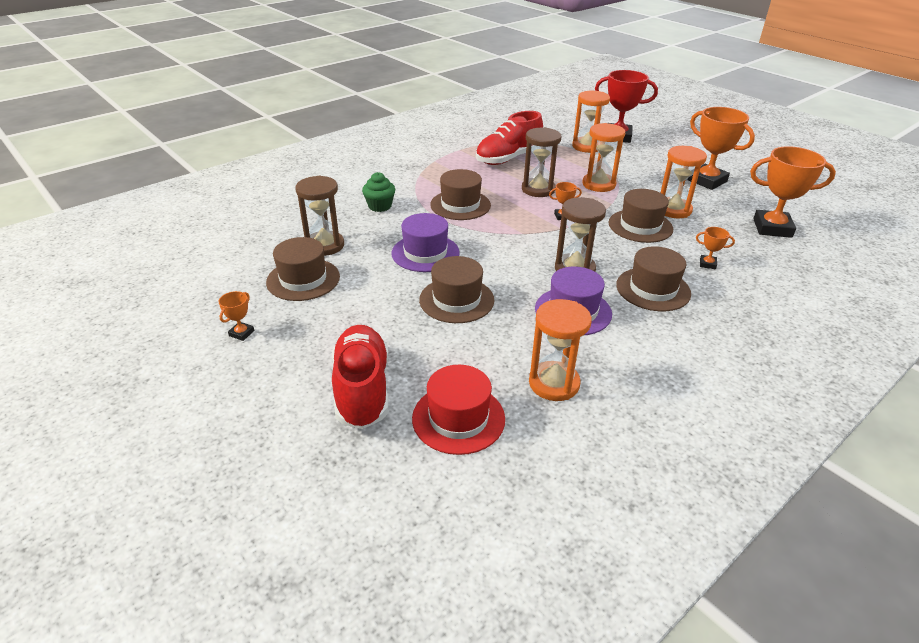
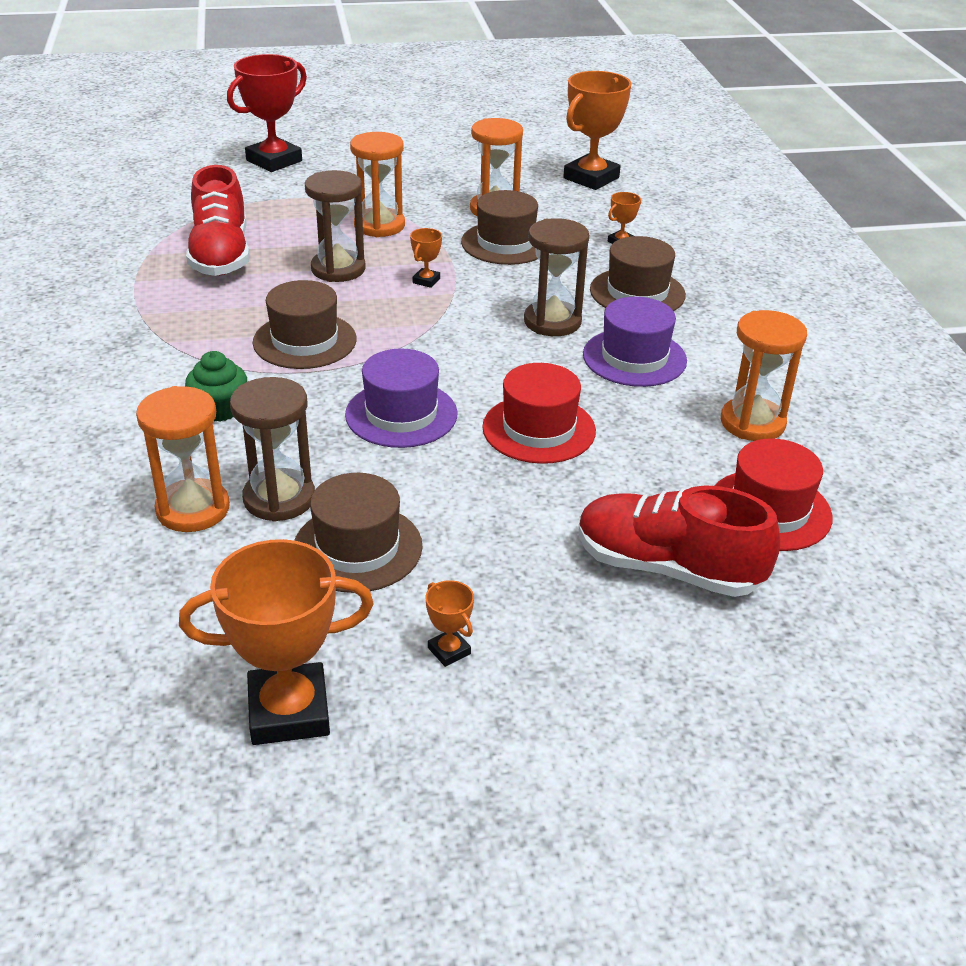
camera: 60 degrees left, 0 degrees up
(456, 300) = (539, 429): brown hat -> red hat
(587, 146) = (270, 190): orange hourglass -> orange hourglass (193, 509)
(707, 181) = (456, 163): orange trophy -> orange trophy (289, 711)

